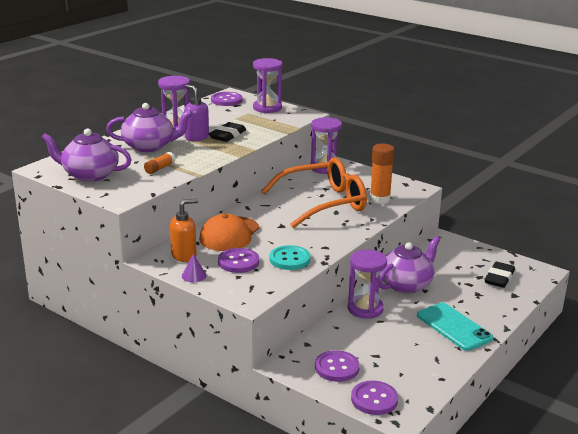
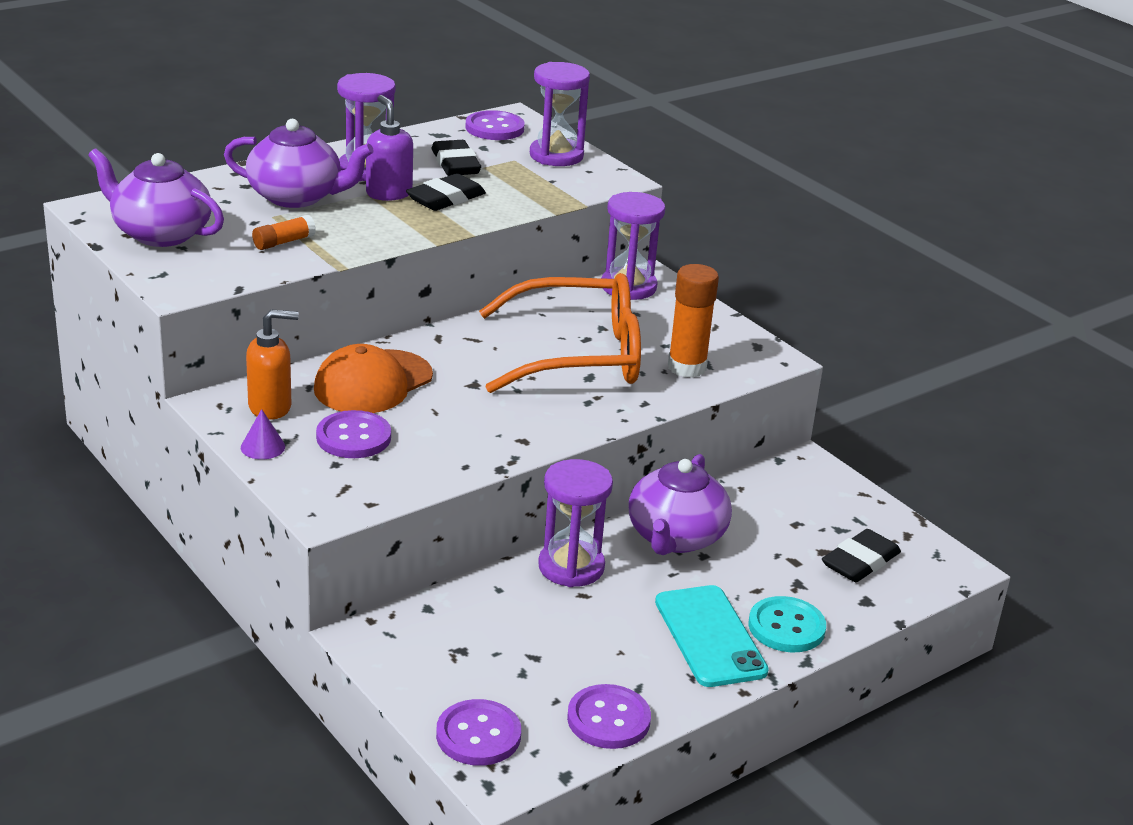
camera: 15 degrees right, 5 degrees up
(220, 119) = (455, 164): none -> black eraser
(289, 259) = (444, 450): turquoise button -> turquoise button (786, 627)
(337, 367) = (451, 663): purple button -> purple button (608, 719)
(406, 284) = (675, 537): purple teapot -> purple teapot turned 135 degrees clockwise

